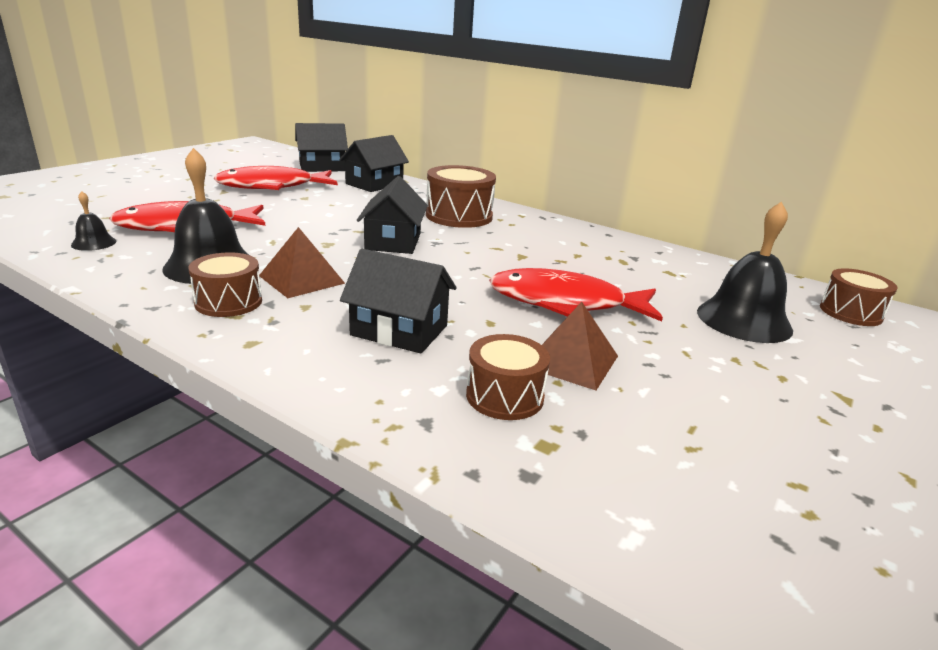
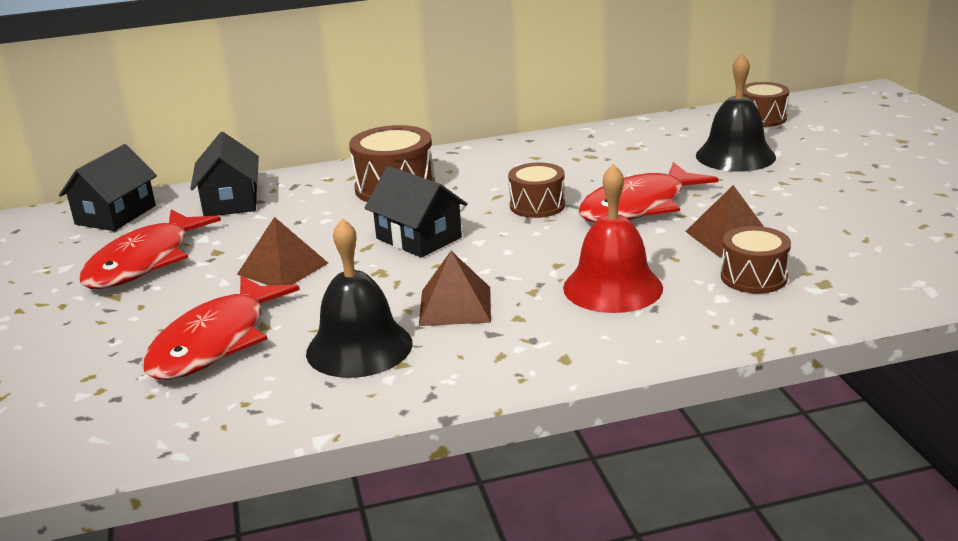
camera: 45 degrees left, 0 degrees up
(93, 243) = (191, 409): black bell -> none
(228, 302) = (465, 353): brown drum -> brown drum (537, 205)
(301, 218) = (283, 268): none -> brown pyramid
(399, 330) = (612, 287): black house -> red bell

